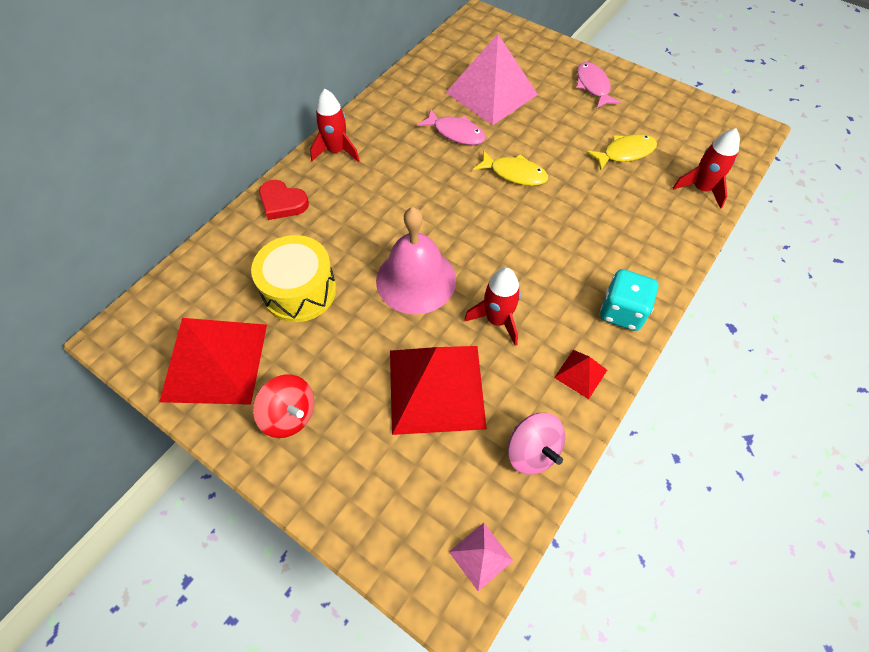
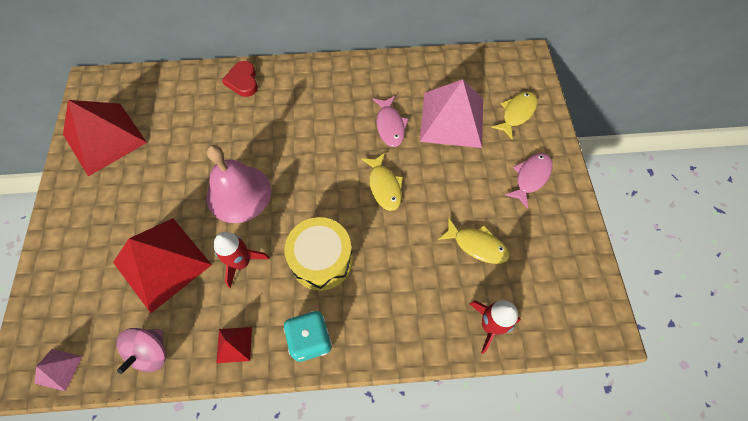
camera: 50 degrees right, 5 degrees up
(289, 415) = (93, 200): red spinning top -> none
(299, 290) = (183, 139): yellow drum -> yellow drum (321, 260)
(336, 151) = (310, 75): red rocket -> none
(526, 56) = (516, 113): none -> yellow fish

